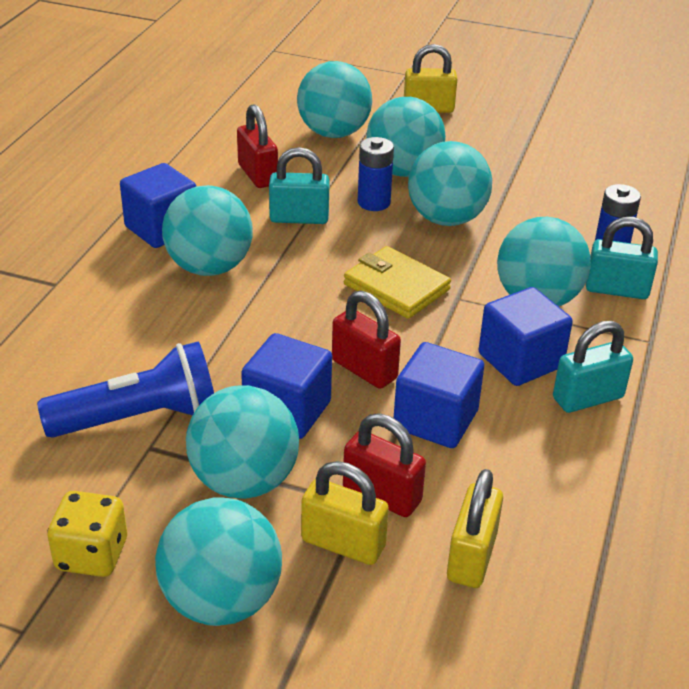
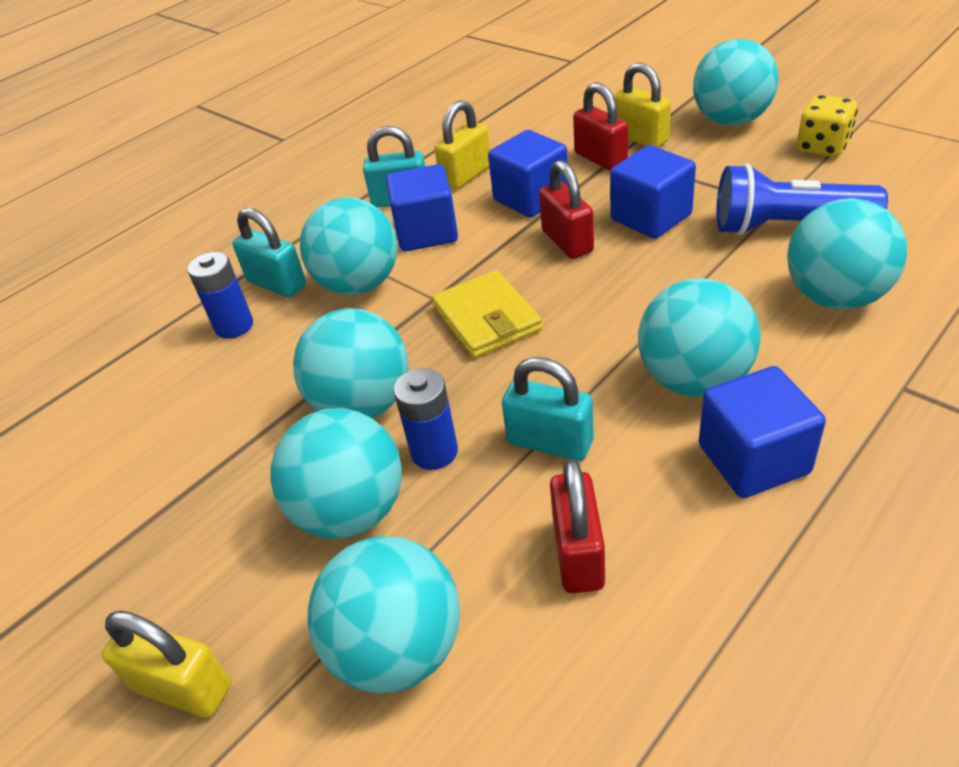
camera: 150 degrees left, 5 degrees up
(244, 481) = (701, 176): turquoise ball -> turquoise ball (835, 297)
(471, 557) = (560, 126): yellow padlock -> yellow padlock (466, 176)

